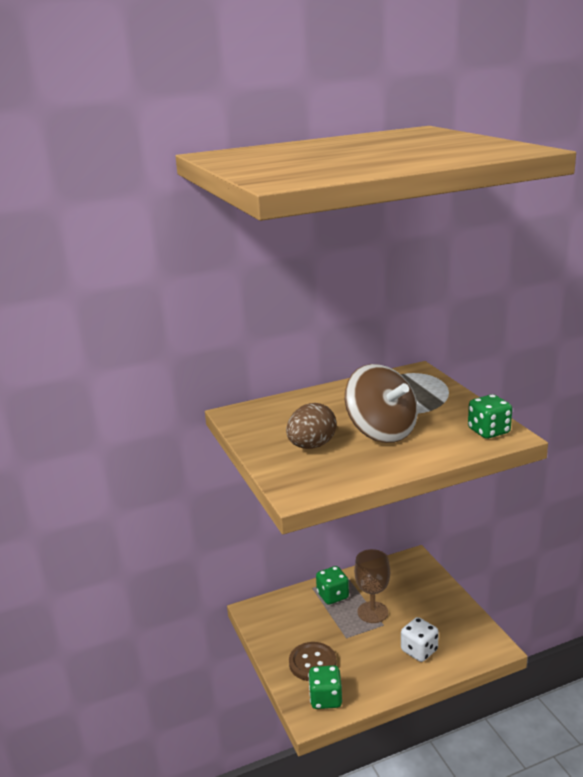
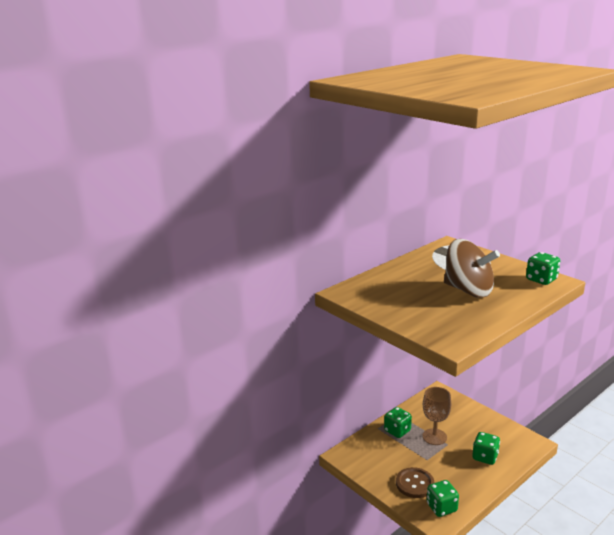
camera: 20 degrees left, 0 degrees up
(311, 446) = (428, 308): brown egg -> none
(419, 650) = (485, 457): white dice -> green dice

